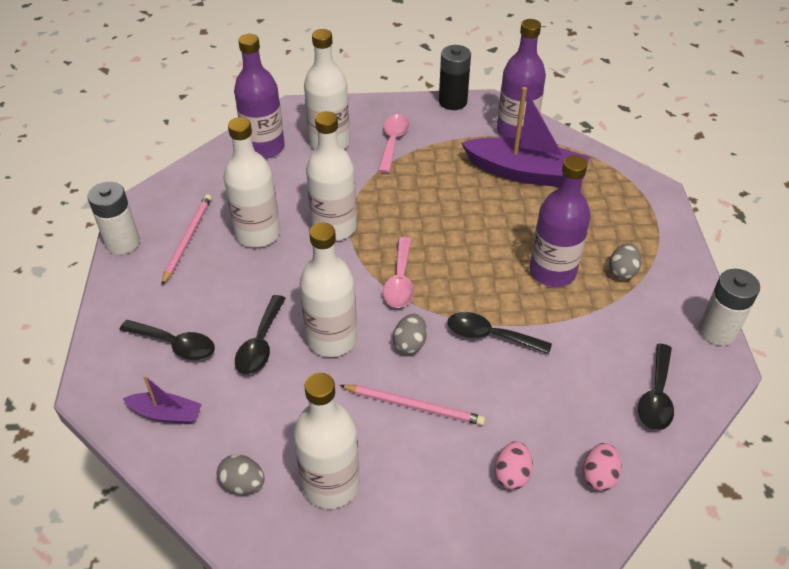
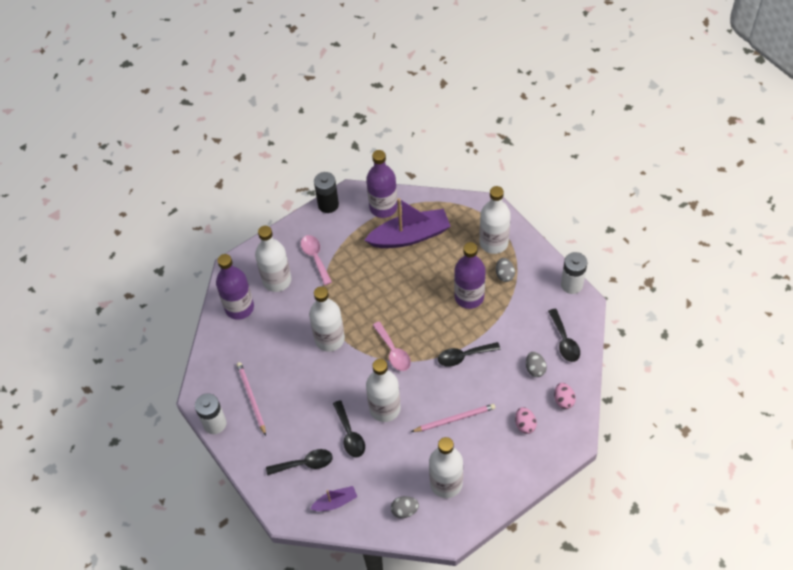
camera: 30 degrees left, 10 degrees up
(258, 233) = (289, 370): white bottle -> white bottle (493, 243)
(410, 344) = (427, 386): grey egg -> grey egg (535, 369)

